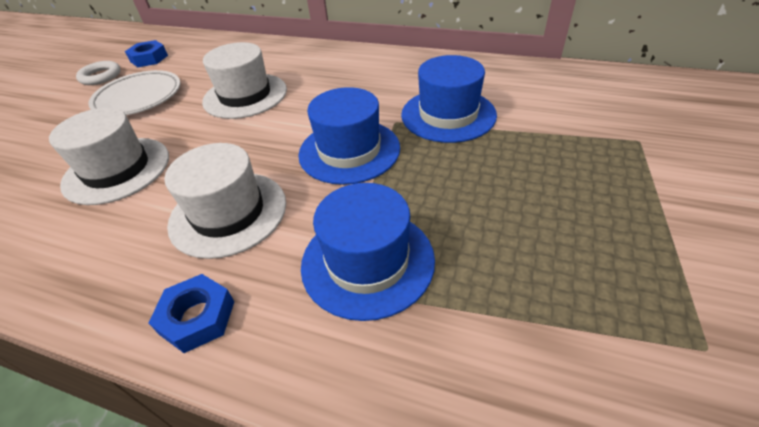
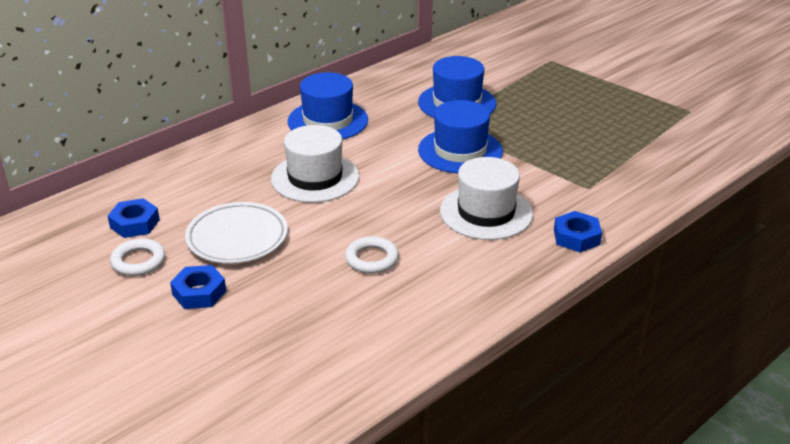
camera: 65 degrees left, 10 degrees down
(60, 111) = (199, 292): none -> blue nut
(117, 170) = (372, 259): white hat -> white ring
(367, 261) = (576, 173): blue hat -> blue hat (328, 121)

